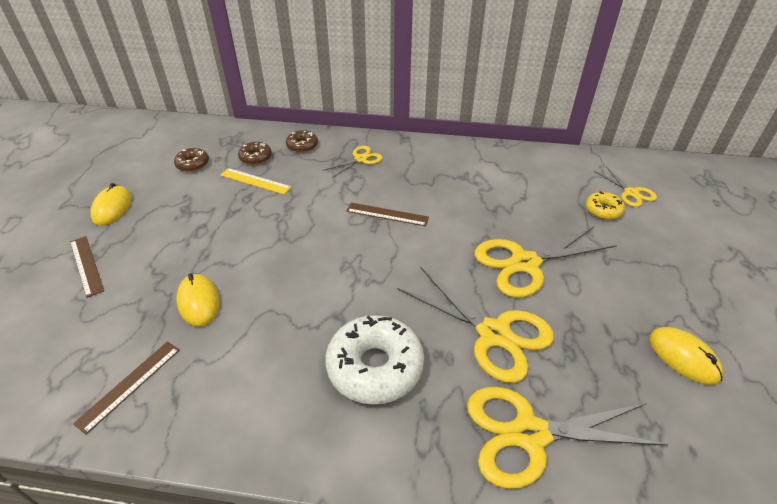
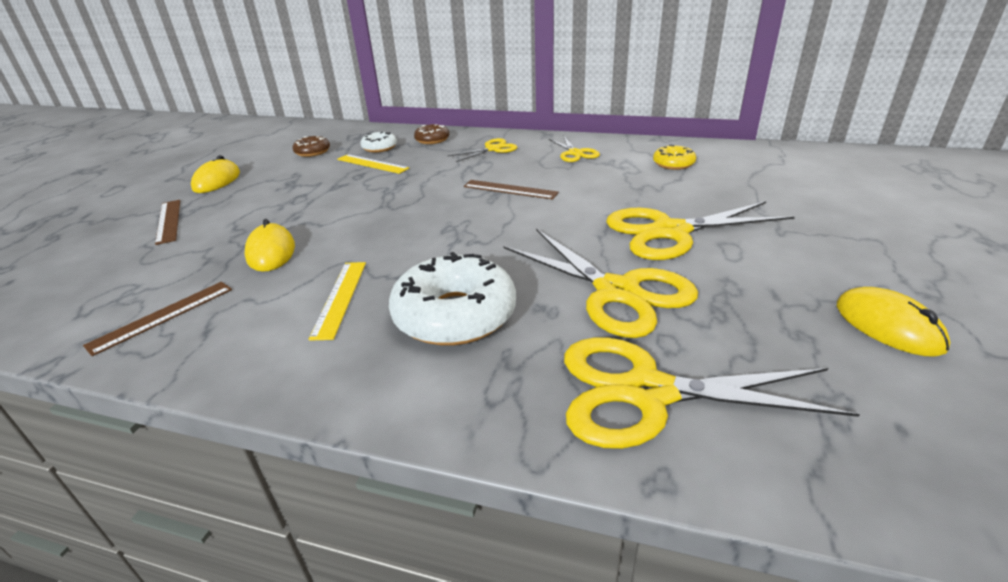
camera: 10 degrees right, 10 degrees down
(255, 158) = (379, 148): brown donut -> white donut
(276, 354) = (340, 298): none -> yellow ruler
(603, 210) = (780, 190): yellow donut -> yellow donut (673, 164)
(631, 193) = (819, 177): yellow scissors -> yellow scissors (575, 153)

